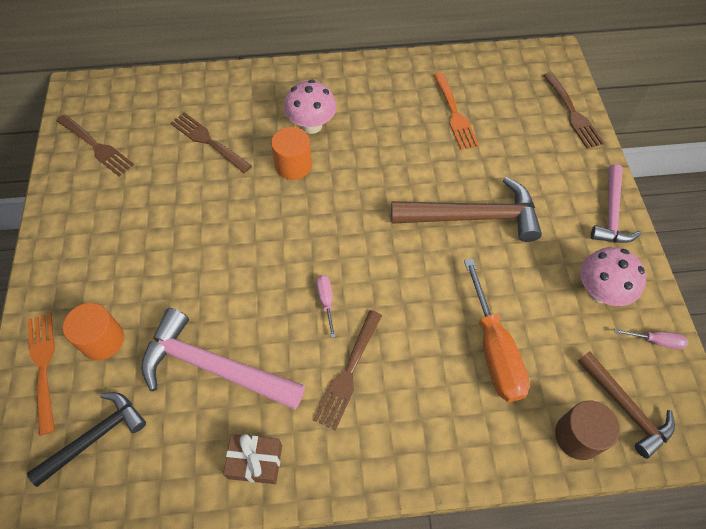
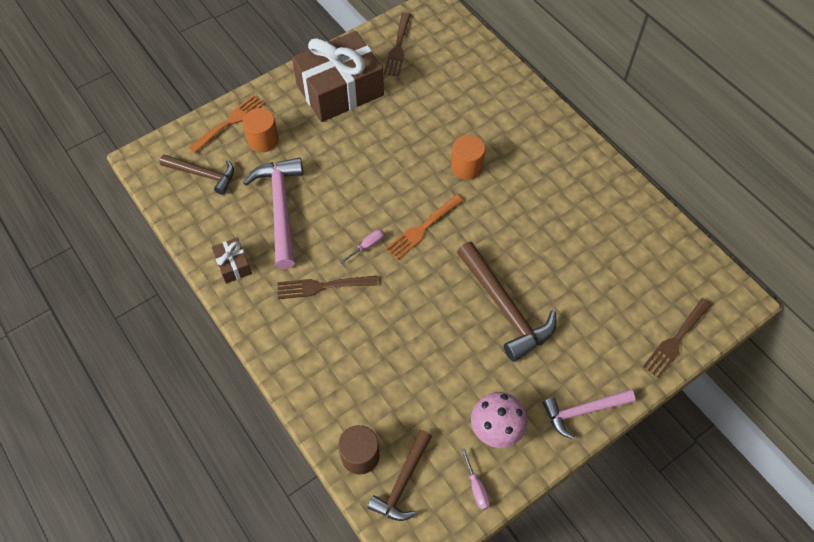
camera: 60 degrees right, 0 degrees up
(95, 437) = (203, 175): black hammer -> brown hammer
(103, 227) = (340, 90): none -> brown gift
(208, 141) = (449, 104): brown fork -> none
(311, 125) = (512, 158): pink mushroom -> none
(455, 114) = (601, 250): orange fork -> orange fork (422, 229)
(494, 349) = (396, 371): orange screwdriver -> none

